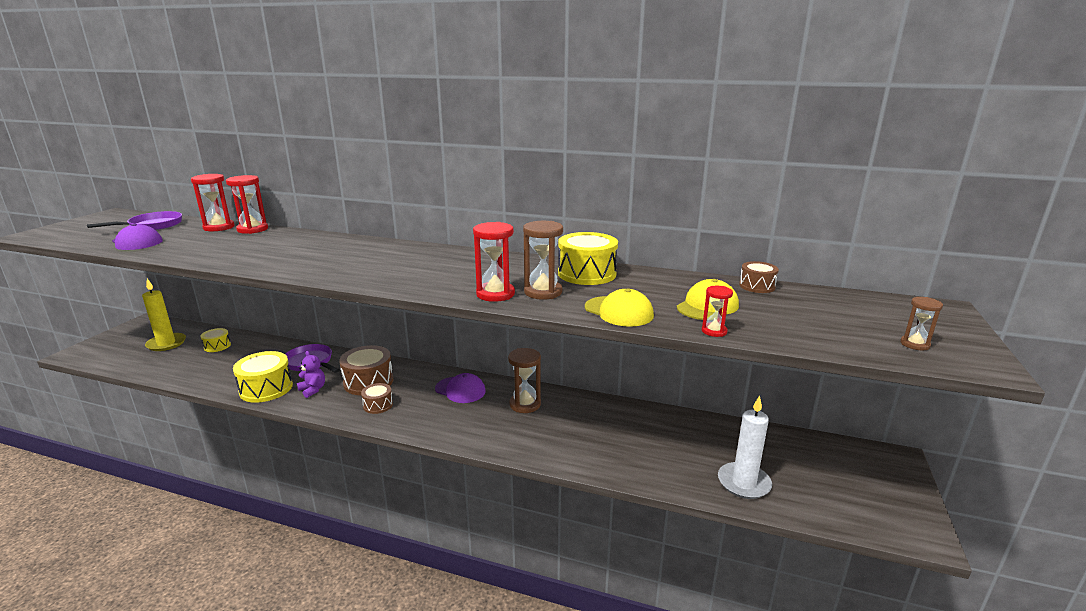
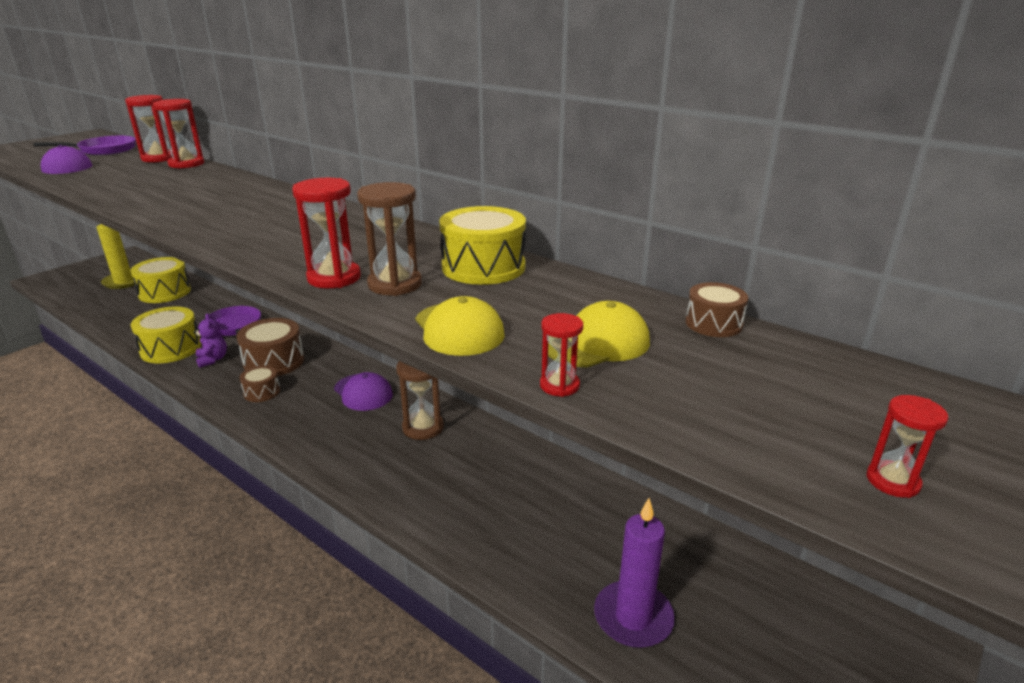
camera: 20 degrees right, 5 degrees up
(217, 346) = (165, 292): yellow drum -> yellow drum, size x1.79
(743, 483) = (633, 617): white candle -> purple candle
(914, 344) = (892, 481): brown hourglass -> red hourglass

